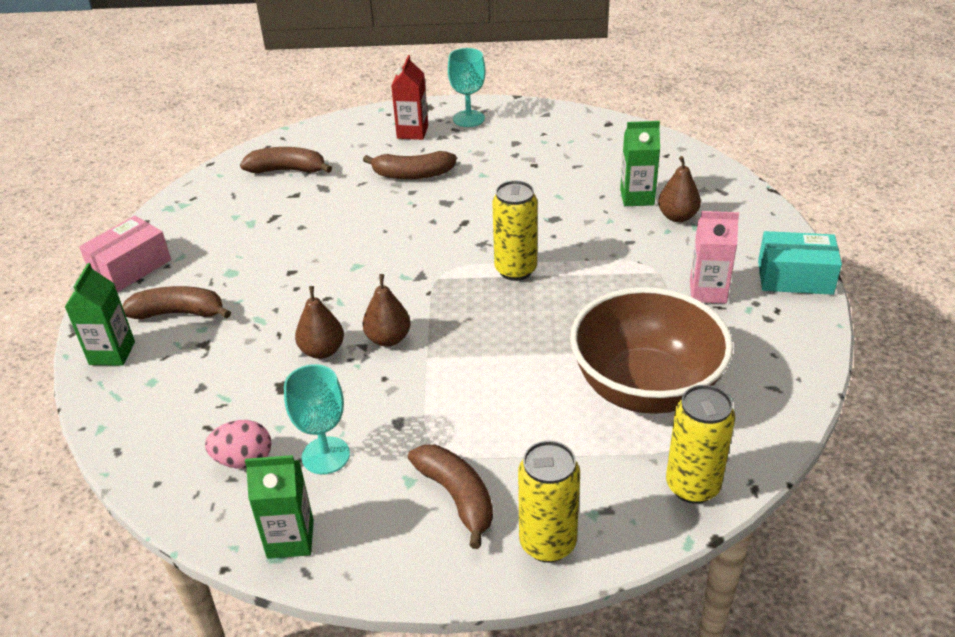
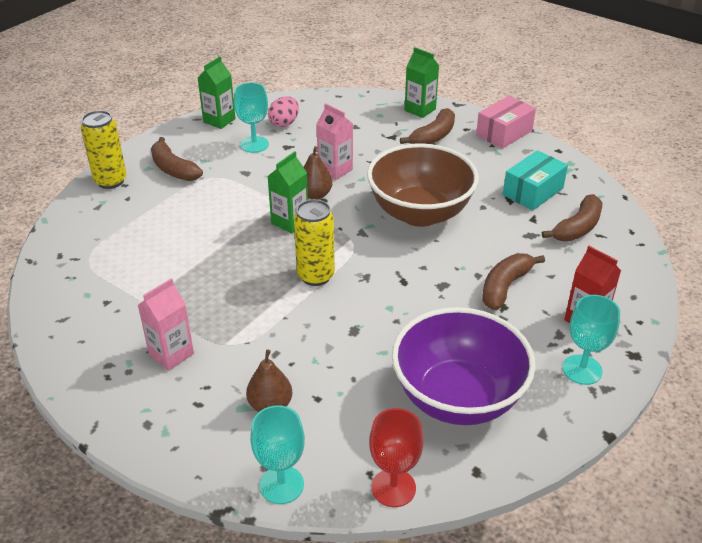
camera: 125 degrees right, 0 degrees up
(131, 267) = (504, 133): pink box -> pink box turned 60 degrees clockwise
(322, 351) = (335, 170): brown pear -> pink carton
(457, 497) = (173, 169): brown banana -> brown banana turned 45 degrees clockwise
(559, 150) = (458, 398): none -> purple bowl
(637, 197) = (326, 399): green carton -> green carton (290, 222)
(645, 388) = (141, 266): brown bowl -> brown bowl (420, 213)
(663, 143) = (393, 488): none -> red goblet
(692, 486) = (64, 241): yellow can -> none
(724, 180) = (281, 485): none -> turquoise goblet
(795, 277) = (118, 416): turquoise box -> turquoise box (533, 191)

